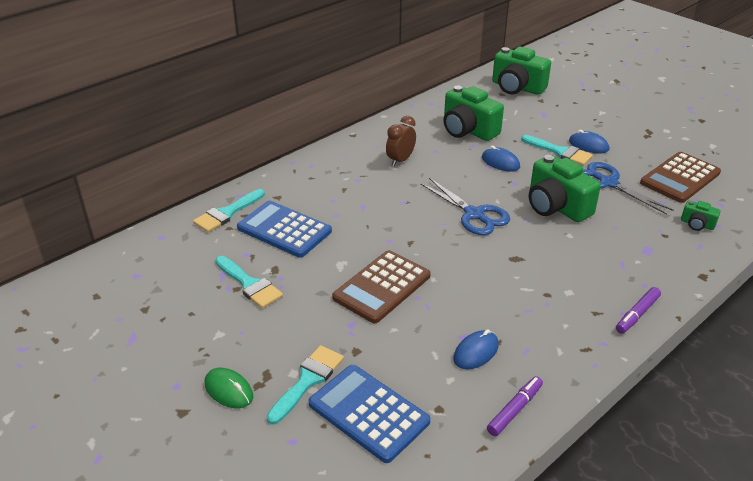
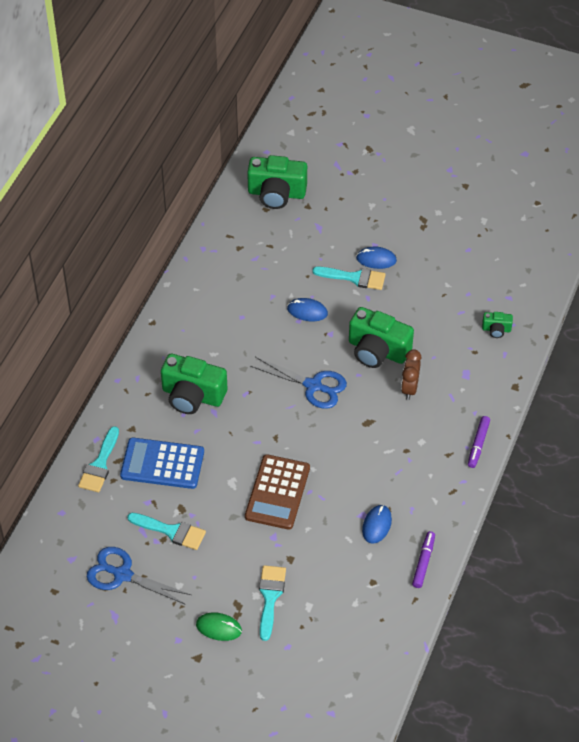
camera: 25 degrees left, 15 degrees up
(368, 413) = (327, 605): blue calculator -> none
(400, 160) = (216, 341): brown clock -> brown clock (409, 388)
(468, 130) = (258, 277): green camera -> green camera (192, 395)
(608, 183) = (410, 304): blue scissors -> blue scissors (122, 575)
(680, 178) = (467, 276): brown calculator -> none

